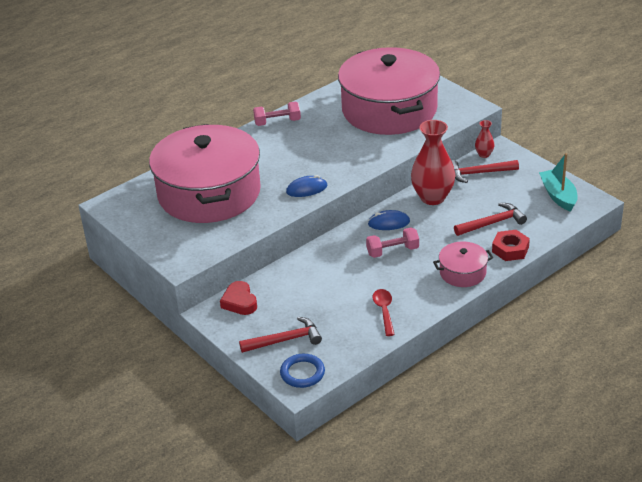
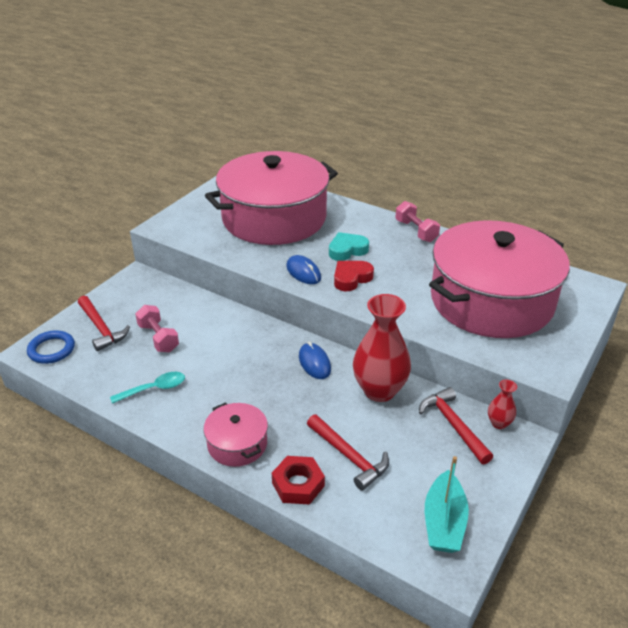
camera: 70 degrees right, 0 degrees up
(239, 302) = (155, 289): red heart -> red heart (351, 278)
(286, 161) = (347, 250): none -> turquoise heart
(384, 311) = (154, 389): red spoon -> turquoise spoon
(392, 251) = (262, 376): pink dumbbell -> pink dumbbell (158, 338)
(558, 196) = (444, 522): turquoise boat -> turquoise boat turned 135 degrees clockwise

